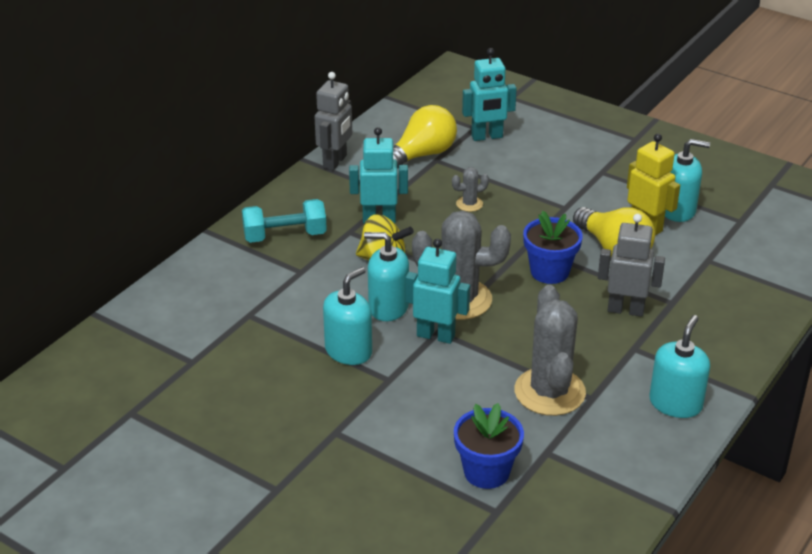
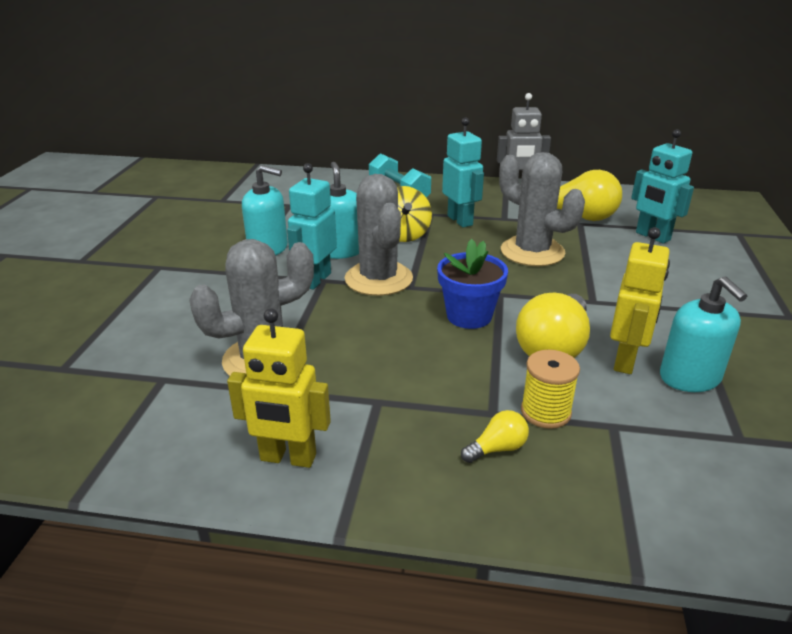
camera: 65 degrees right, 5 degrees down
(436, 335) = (316, 280): turquoise robot -> turquoise robot turned 150 degrees counterclockwise
(469, 204) = (532, 252): grey cactus -> grey cactus, size x2.23
(486, 472) = (122, 349): blue flower pot -> none
(625, 310) = (446, 379): grey robot -> none
(675, 403) = (288, 458): turquoise soap dispenser -> yellow robot
(682, 280) = (545, 412): none -> yellow spool
(707, 313) = (497, 448): none -> yellow light bulb

